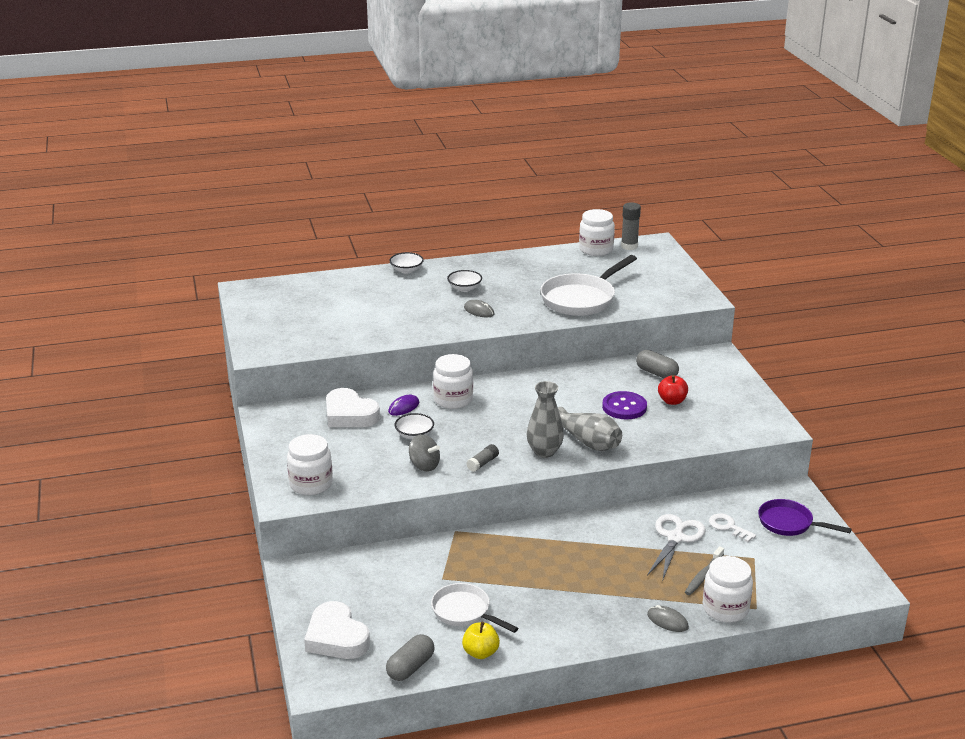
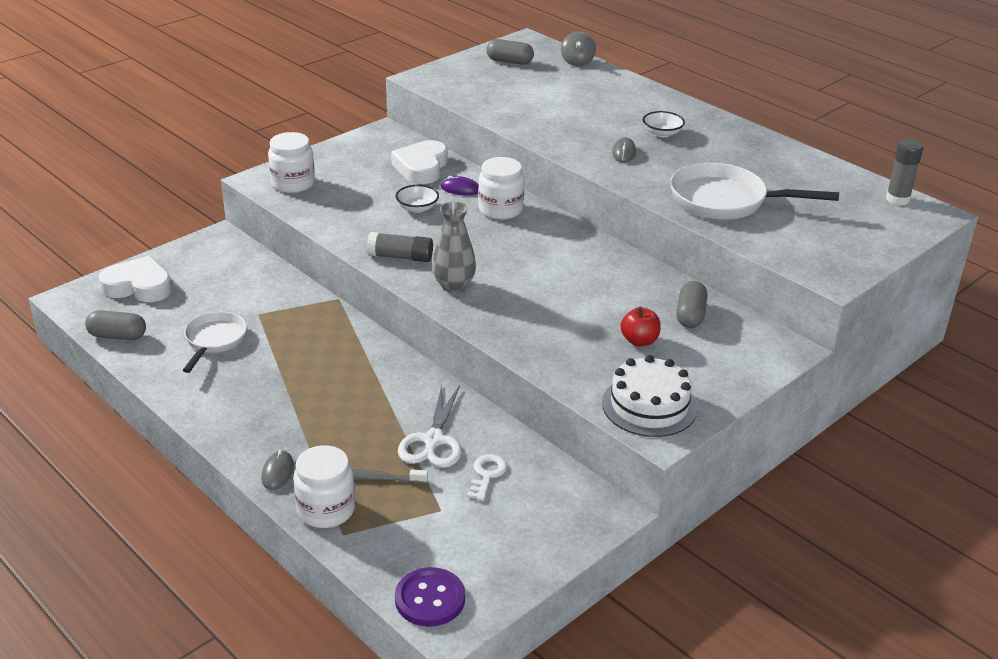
camera: 60 degrees right, 5 degrees up
(274, 308) = (509, 61): none -> grey capsule
(336, 637) = (139, 286): white heart -> white heart turned 75 degrees clockwise
(406, 270) = (660, 96): white bowl -> none
(424, 465) = (369, 228): grey spinning top -> grey spinning top (577, 62)
(480, 652) = (158, 367): yellow apple -> none
(483, 463) = (400, 257): grey glue stick -> grey glue stick, size x1.55
(588, 442) = (497, 307): grey vase -> none
(596, 249) = (857, 181): white jar -> none
(624, 407) = (592, 312): purple button -> purple button (430, 599)
(675, 538) = (433, 440): white scissors -> white scissors turned 105 degrees clockwise
(745, 421) = (649, 405): none -> white cake
(789, 523) = (534, 523): purple pan -> none

